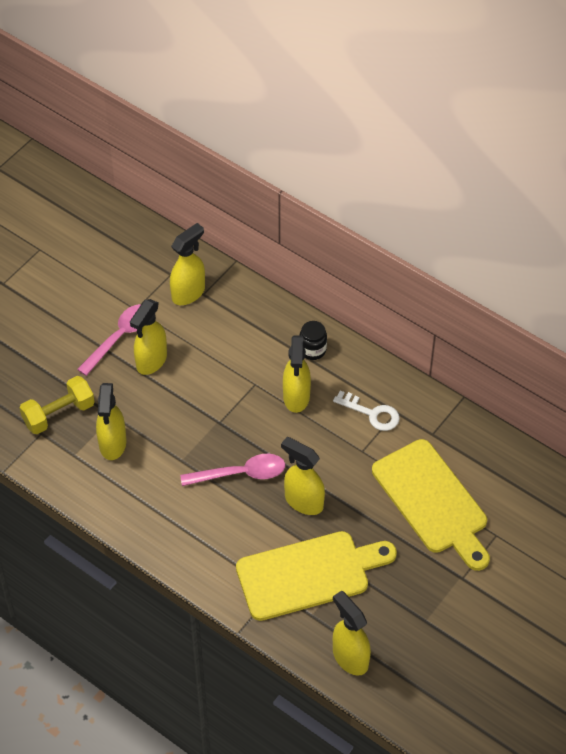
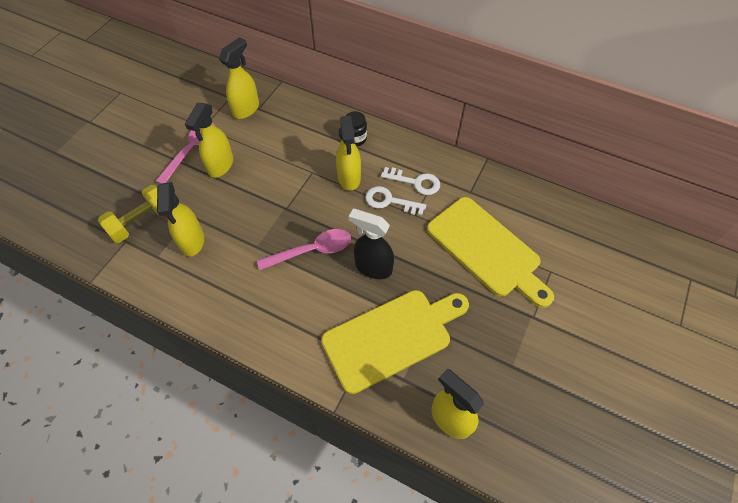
camera: 10 degrees left, 5 degrees up
(303, 501) = (373, 267): yellow spray bottle -> black spray bottle
(337, 431) = (390, 201): none -> white key

